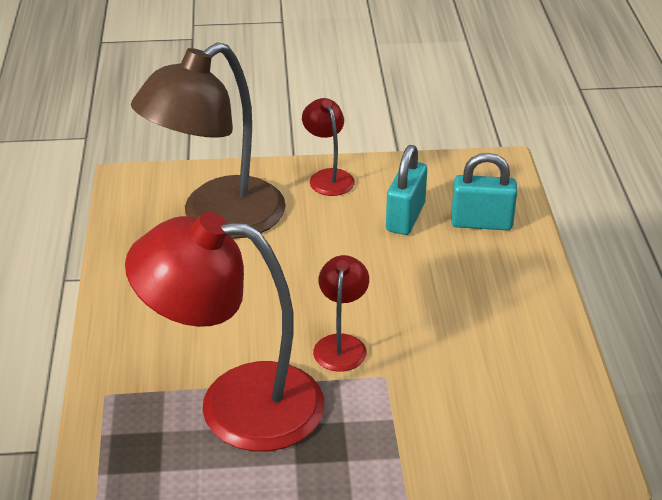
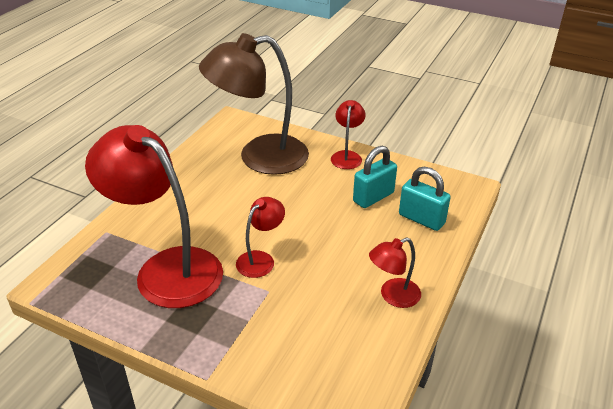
camera: 30 degrees right, 0 degrees up
(525, 322) = (393, 296): none -> red lamp

